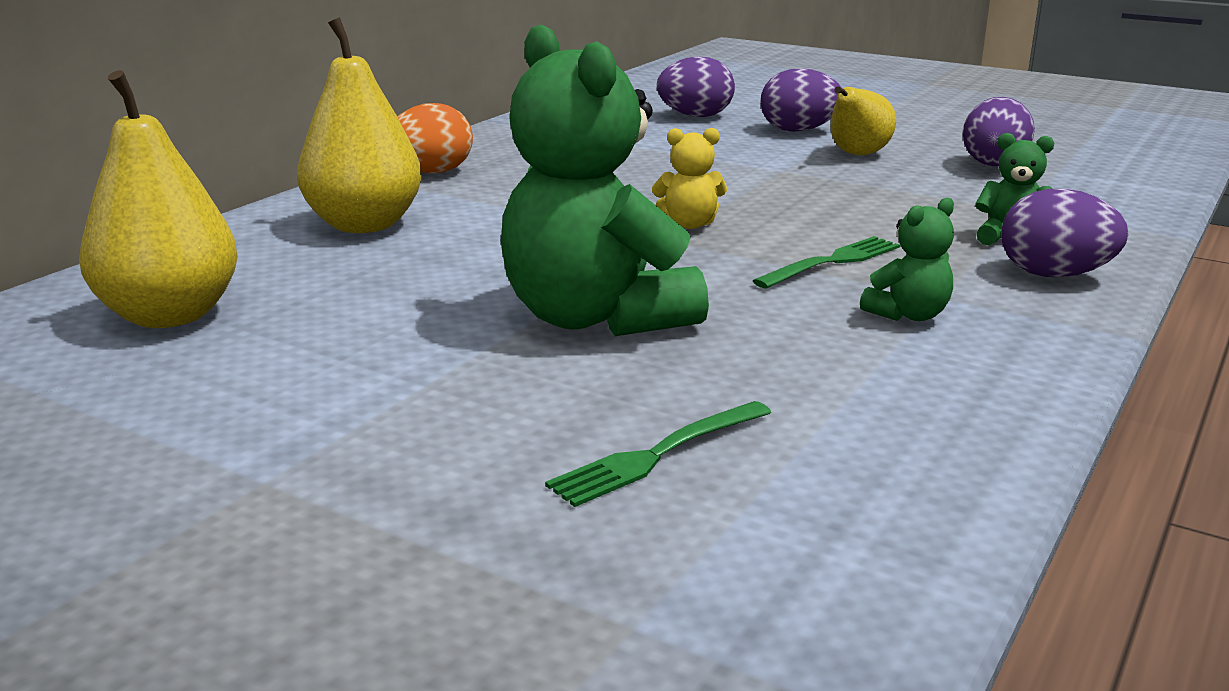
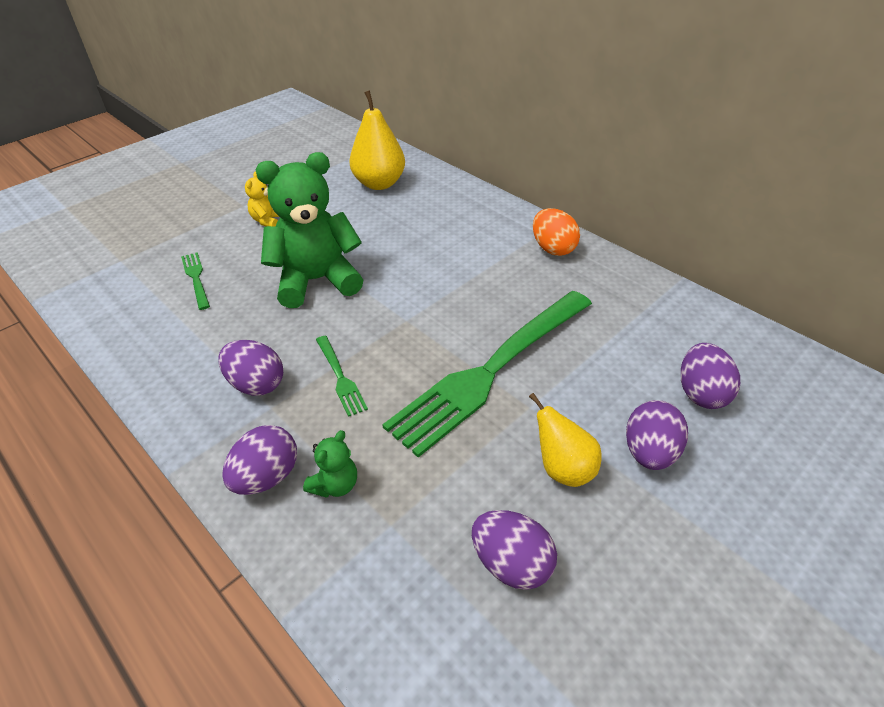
camera: 105 degrees right, 20 degrees up
(364, 225) = (467, 225): yellow pear -> none
(689, 224) = (426, 333): yellow teddy bear -> yellow teddy bear (267, 220)
(736, 187) = (491, 370): none -> green fork
(908, 315) = (256, 384): green teddy bear -> purple egg

